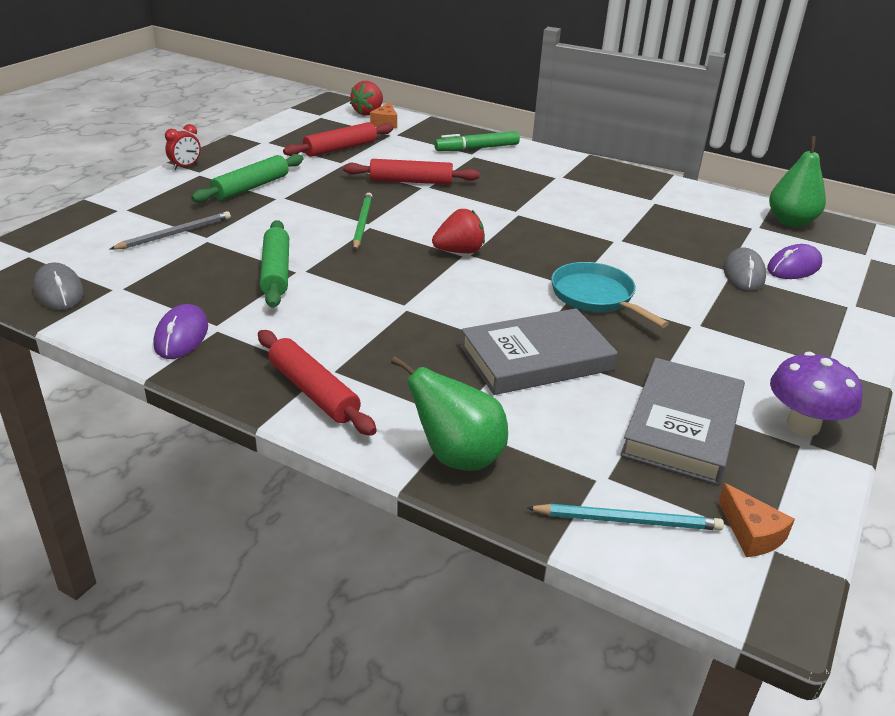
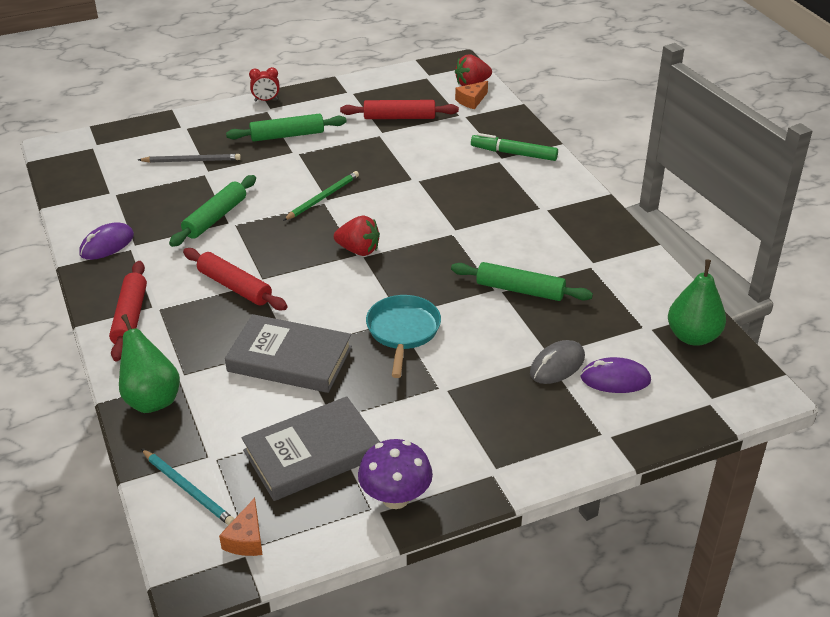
camera: 40 degrees right, 5 degrees up
(59, 291) = (80, 183): grey mouse -> none
(411, 181) = (411, 170): red rolling pin -> red rolling pin (235, 287)
(633, 234) = (520, 290): none -> green rolling pin

